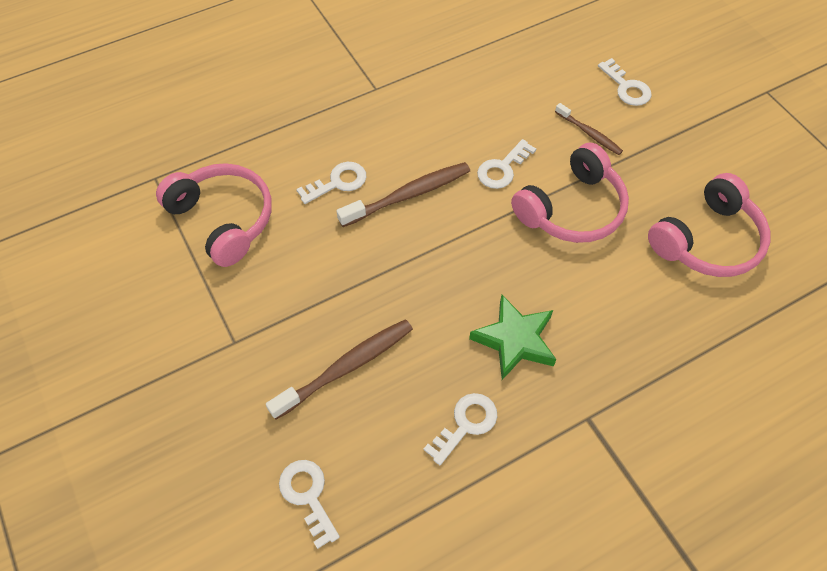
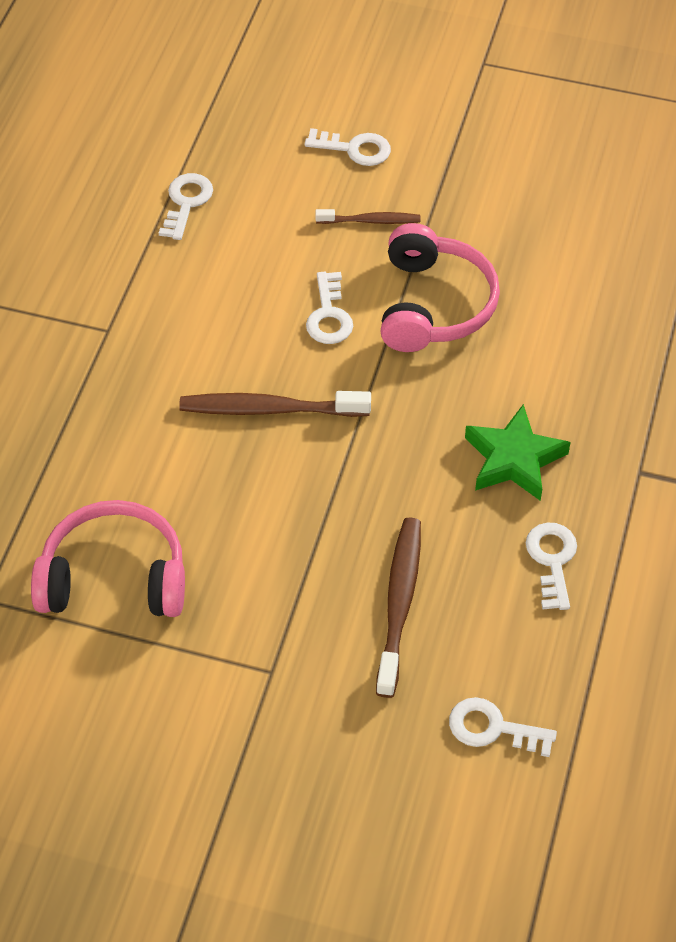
camera: 45 degrees left, 5 degrees down
(338, 182) = (186, 451): white key -> white key (186, 203)
(408, 195) = (270, 409): brown toothbrush -> brown toothbrush turned 105 degrees counterclockwise
(707, 240) = (575, 245): pink headphones -> none

